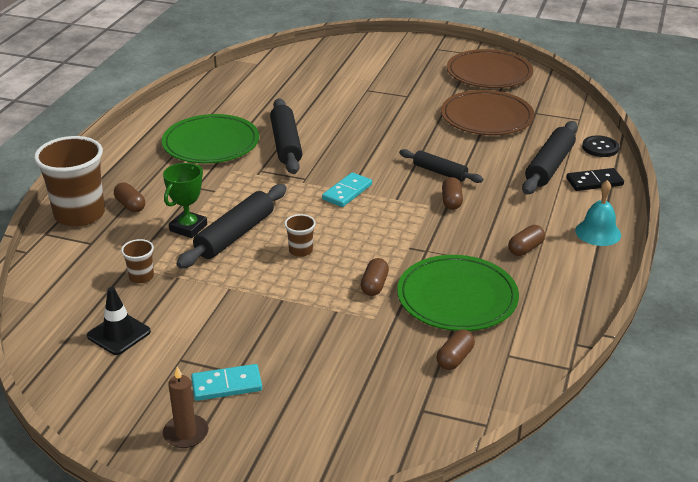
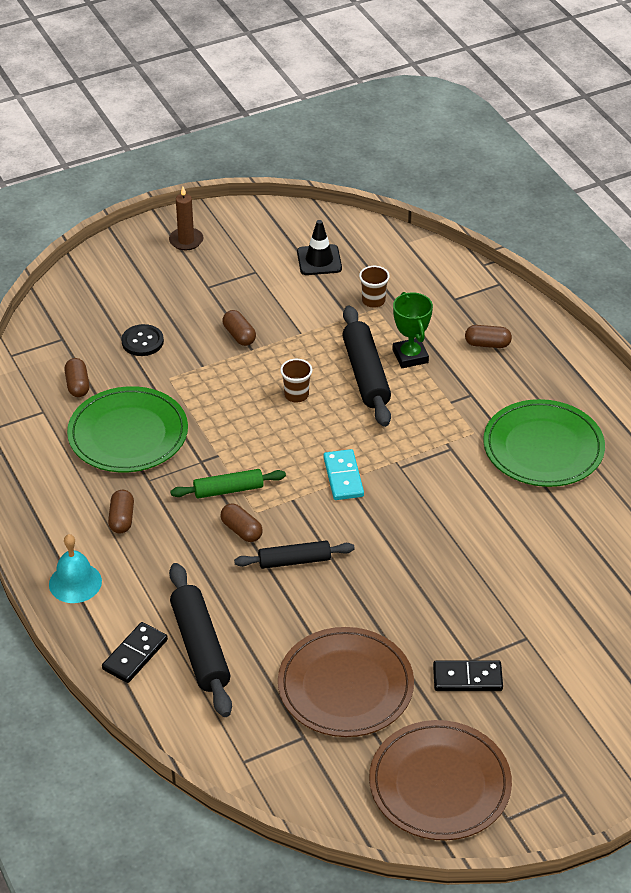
camera: 135 degrees right, 10 degrees up
(80, 214) = (507, 312): brown cup -> none
(226, 385) = (203, 277): turquoise domino -> none
(286, 144) = (479, 495): black rolling pin -> none
(374, 285) = (201, 403): brown capsule -> brown capsule (239, 335)
(420, 92) = (467, 678): none -> black domino
(430, 225) = (228, 490): none -> green rolling pin
(600, 147) = (175, 720): black button -> black button (142, 341)

